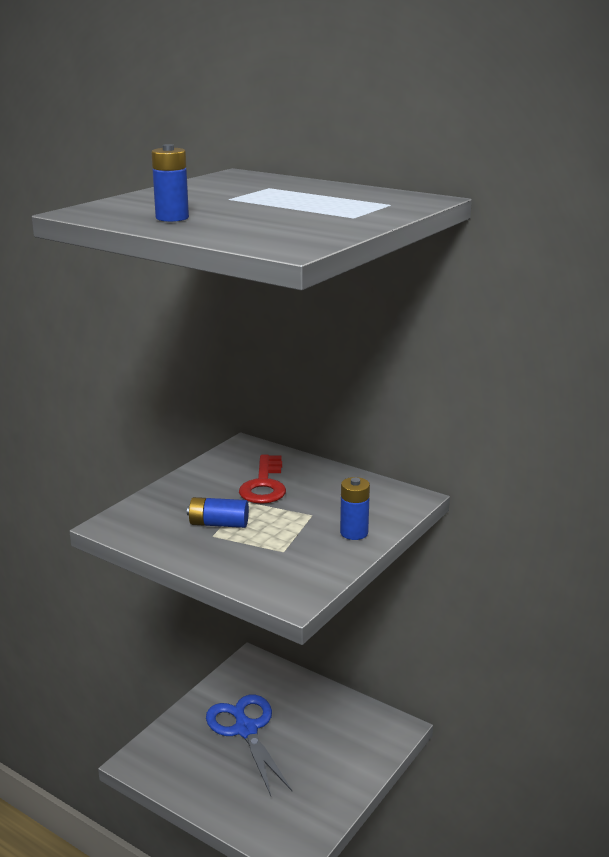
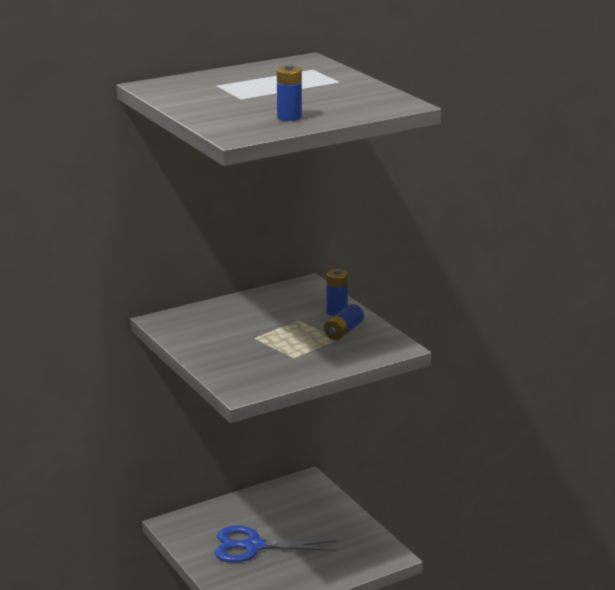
camera: 65 degrees left, 0 degrees up
(218, 524) = (280, 352): blue battery -> blue battery (343, 332)
(264, 485) = (236, 326): red key -> none

